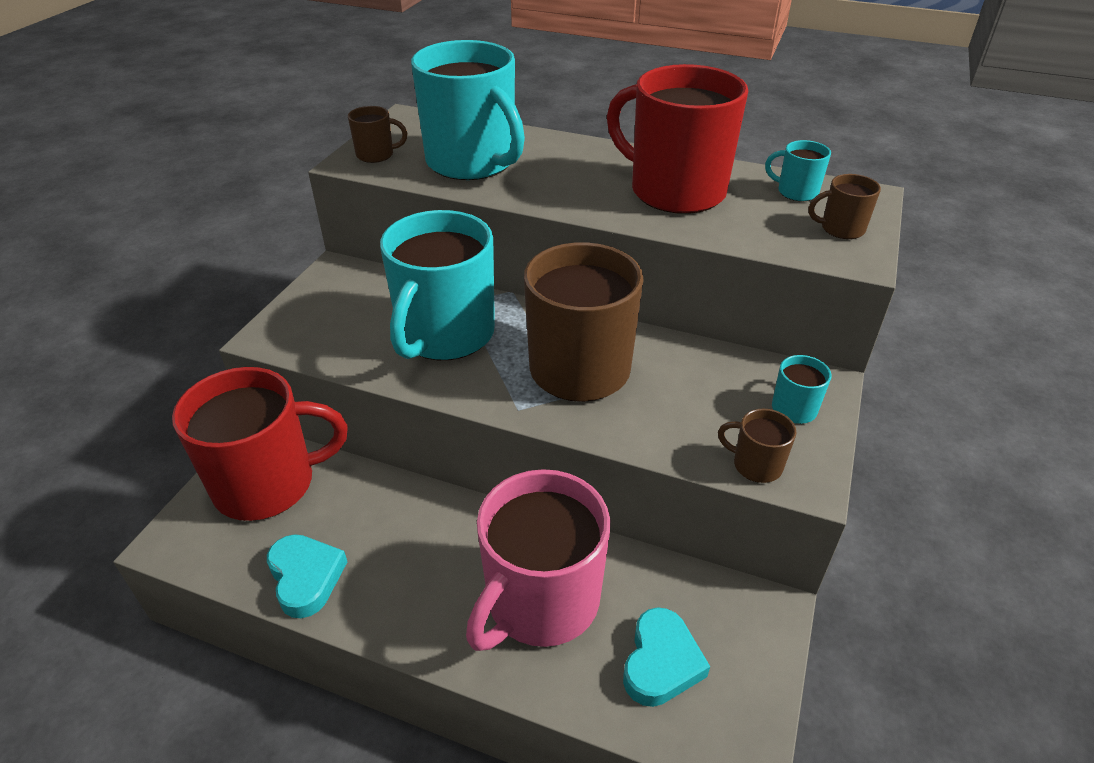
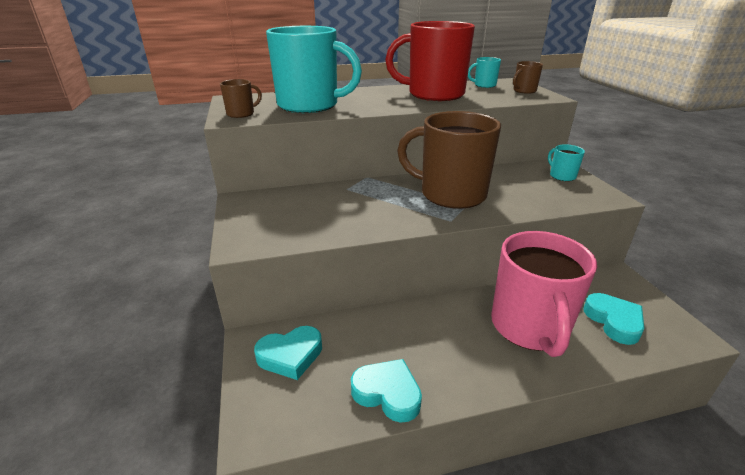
camera: 35 degrees left, 10 degrees down
(268, 484) = (290, 355): red mug -> turquoise heart
(445, 335) = (359, 205): turquoise mug -> none
(755, 465) = (583, 199): brown mug -> none

